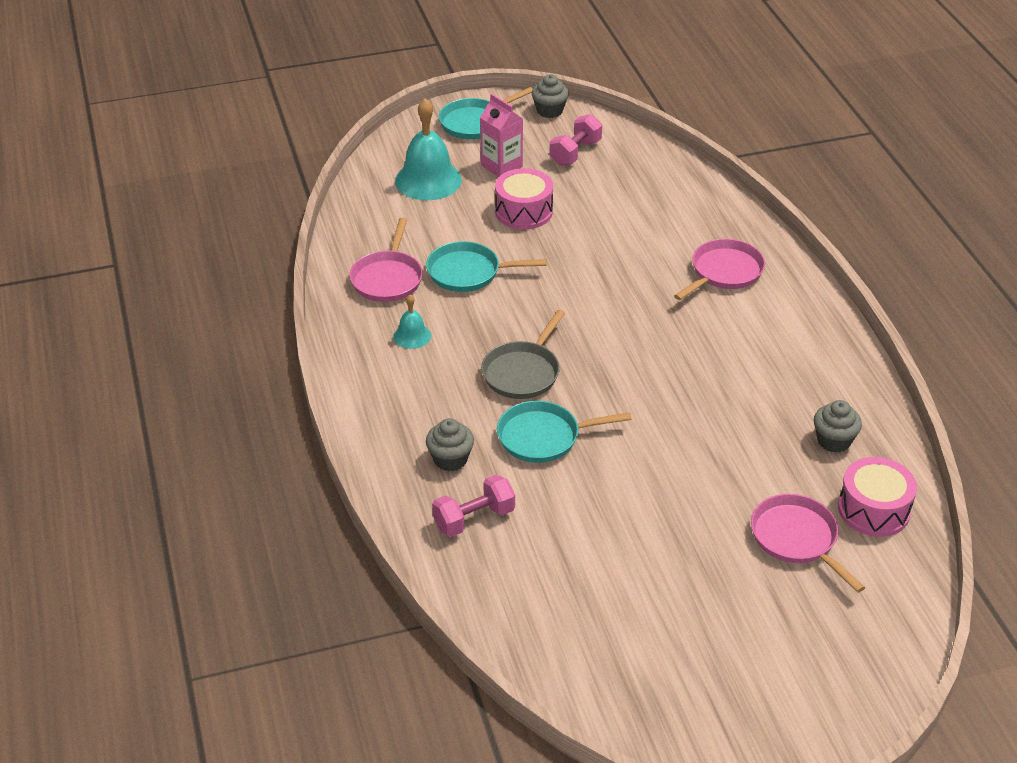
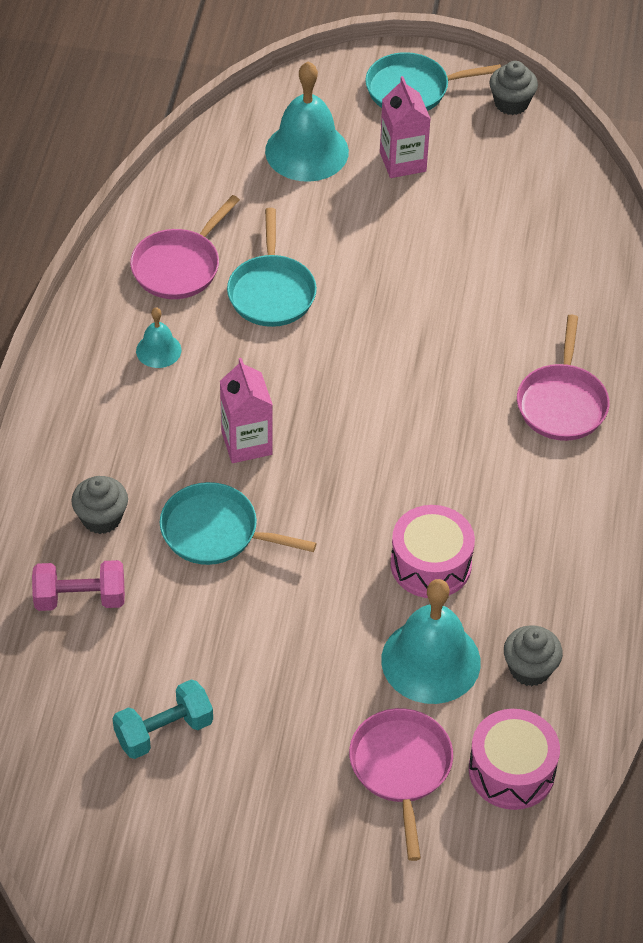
camera: 25 degrees right, 10 degrees up
(468, 272) = (271, 292): turquoise pan -> turquoise pan turned 120 degrees counterclockwise
(523, 211) = (386, 234): pink drum -> pink drum (431, 564)
(523, 372) = (246, 443): grey pan -> pink carton
(575, 152) = (501, 174): pink dumbbell -> none
(606, 584) = (164, 731): none -> turquoise dumbbell
(724, 272) = (562, 403): pink pan -> pink pan turned 120 degrees clockwise
(762, 462) = (430, 661): none -> turquoise bell

